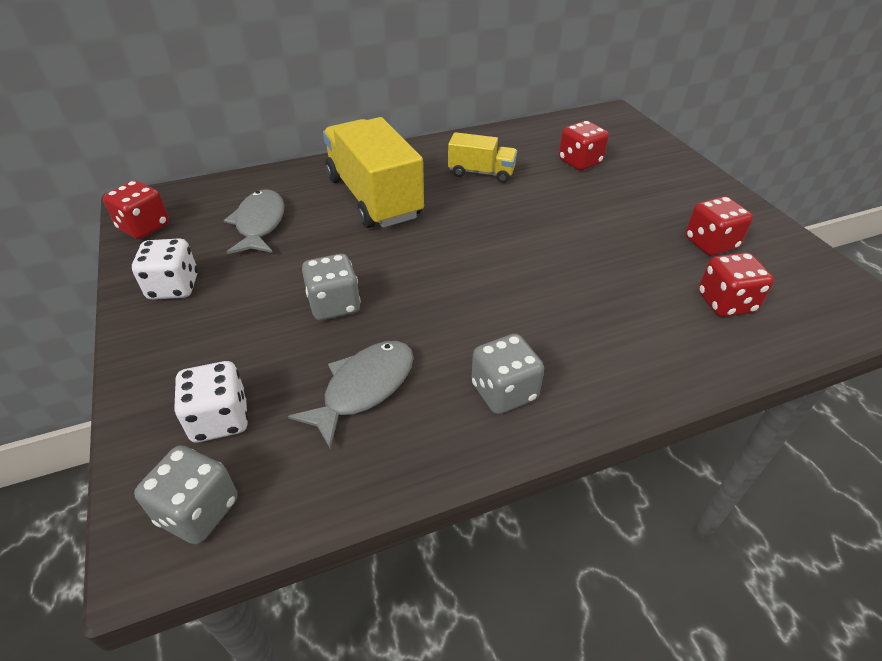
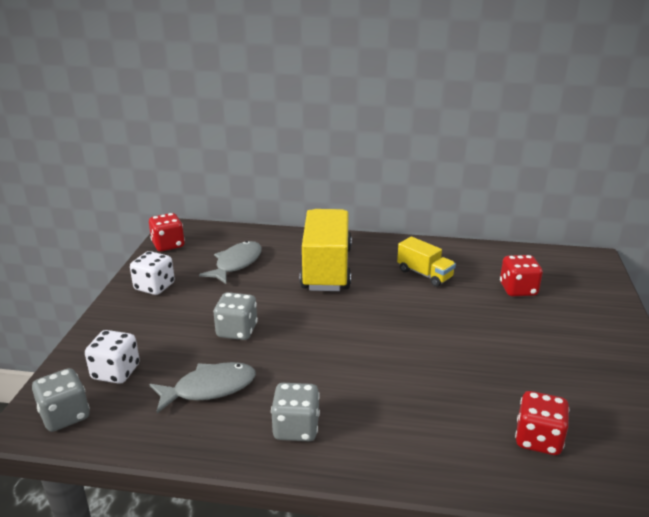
camera: 30 degrees right, 15 degrees down
(710, 244) = (574, 390): red dice -> none

